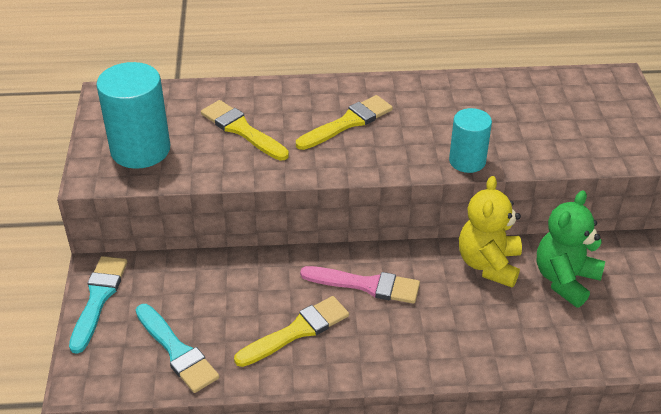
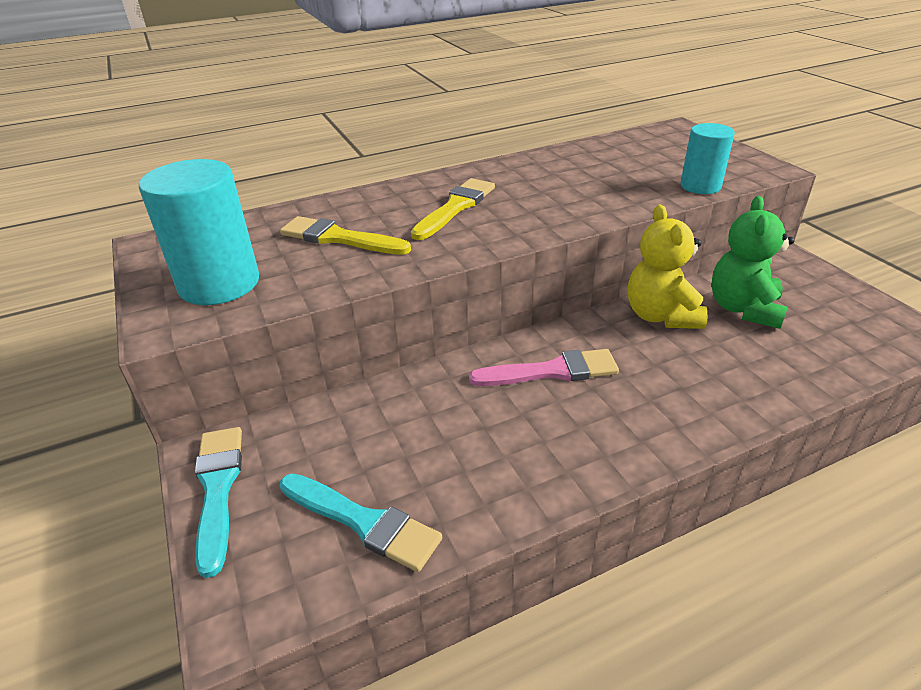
camera: 20 degrees left, 5 degrees down
(297, 331) = (506, 445): yellow brush -> none
(467, 161) = (605, 210): turquoise cylinder -> turquoise cylinder (700, 186)

